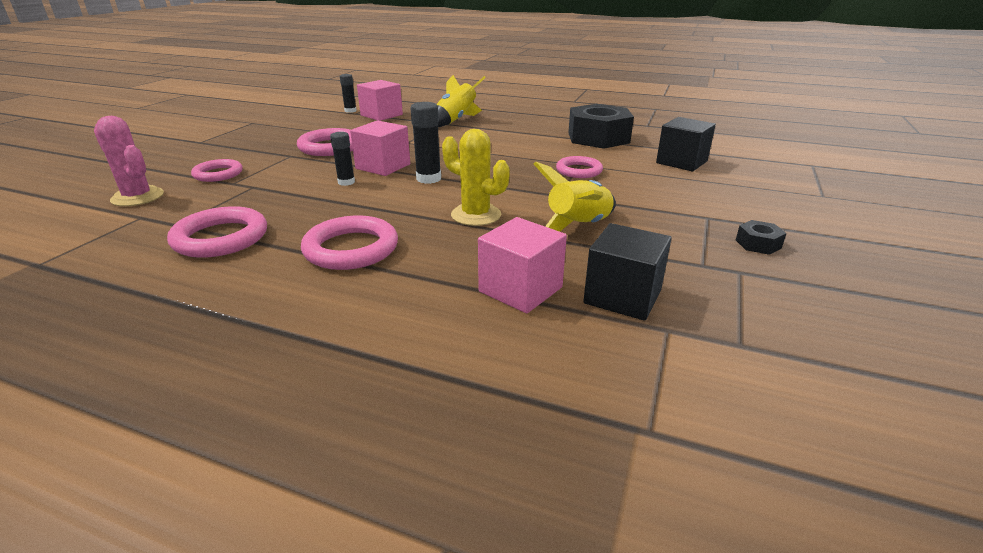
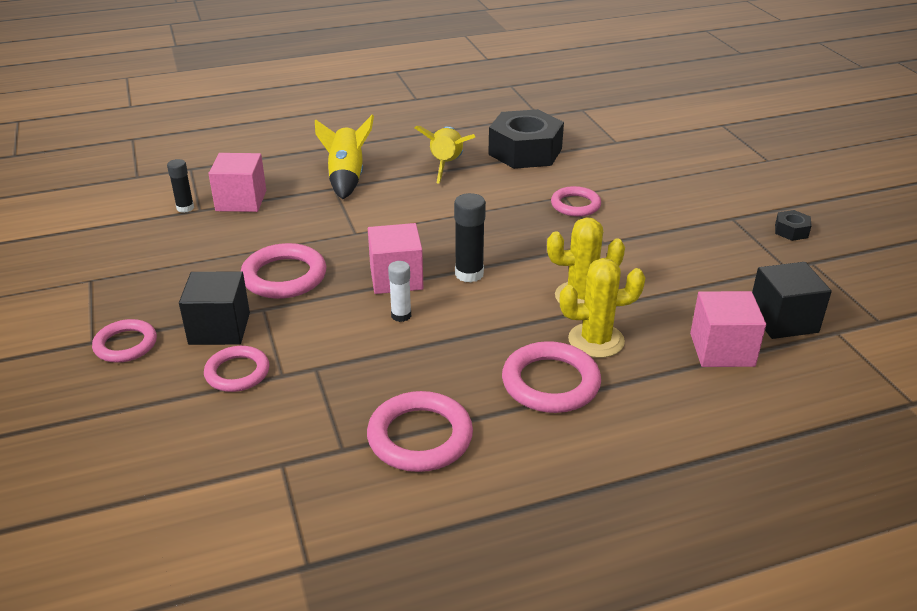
camera: 40 degrees left, 5 degrees up
(137, 197) = (216, 447): pink cactus -> none
(206, 147) = (125, 345): none -> pink ring
(346, 182) = (401, 315): black glue stick -> white glue stick
(433, 241) = (596, 340): none -> yellow cactus
(578, 227) = (670, 271): yellow rocket -> yellow rocket (446, 165)
(681, 162) = (634, 159): black cube -> black cube (219, 328)

